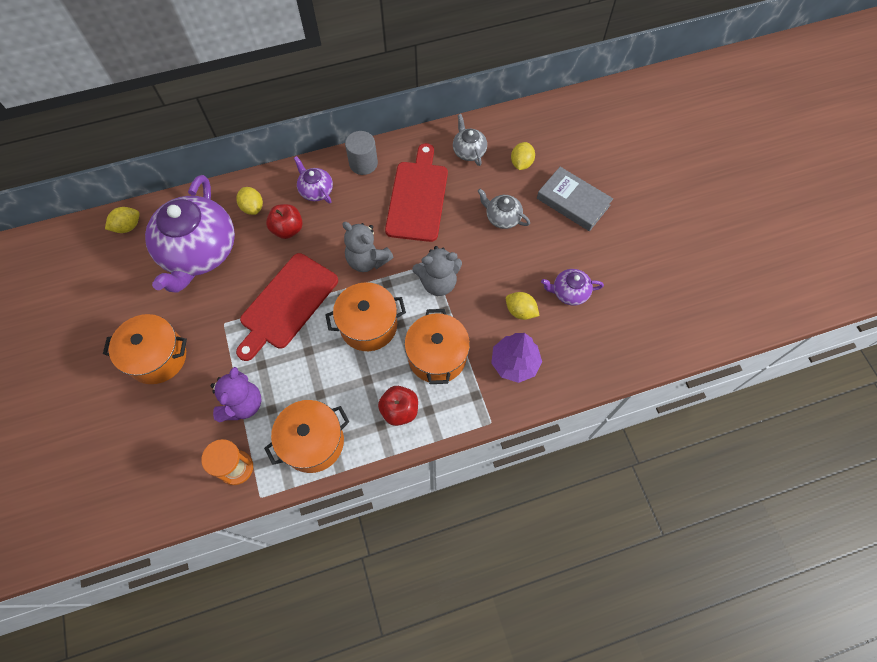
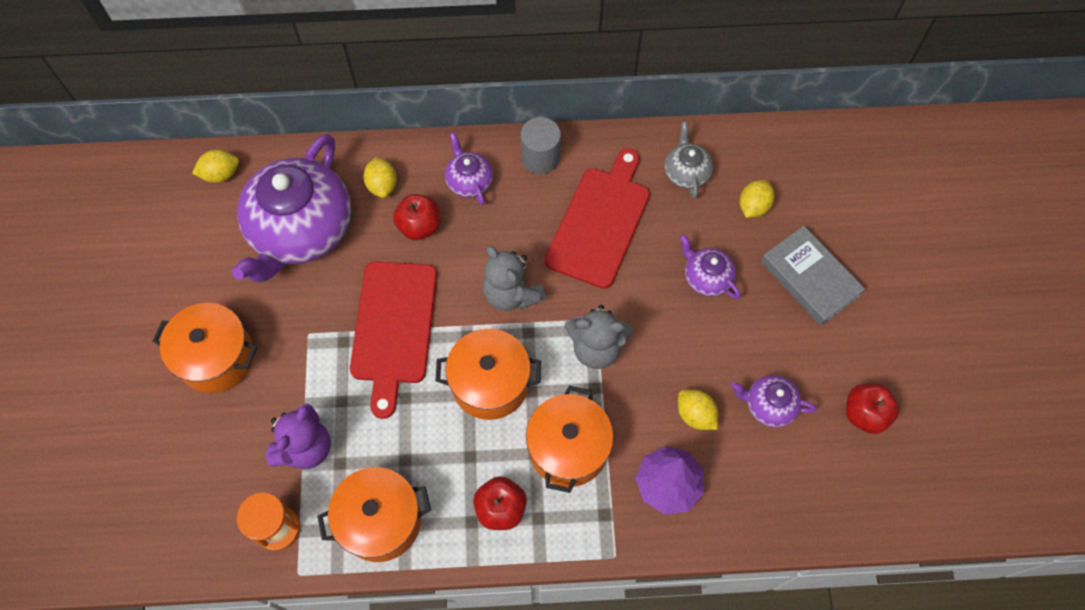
camera: 15 degrees right, 0 degrees up
(287, 304) = (394, 328): red cutting board -> red cutting board turned 45 degrees counterclockwise
(502, 217) = (706, 277): grey teapot -> purple teapot
(635, 282) = (864, 414): none -> red apple

